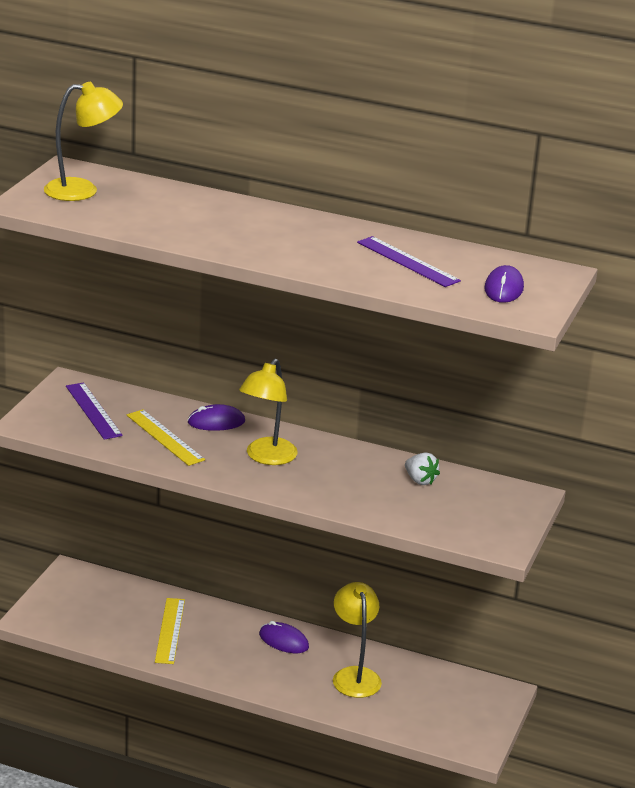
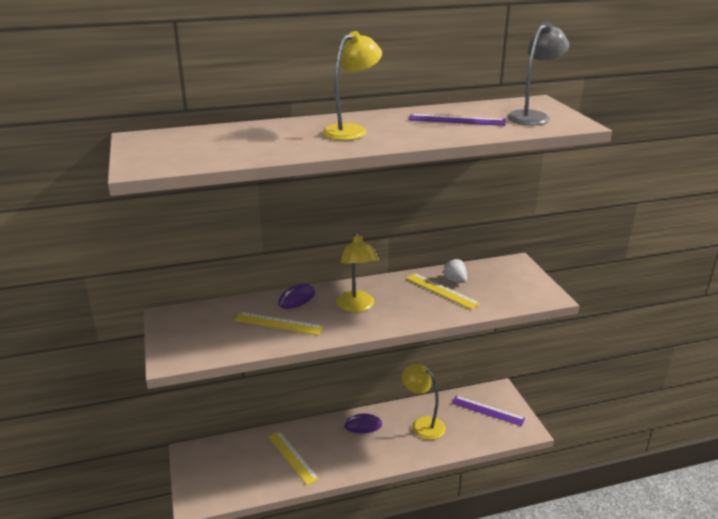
camera: 35 degrees left, 0 degrees up
(82, 190) = (172, 146): yellow lamp -> yellow lamp (351, 130)
(93, 410) = (207, 327): purple ruler -> purple ruler (487, 410)
(386, 483) = (441, 290): none -> yellow ruler
(420, 480) = (455, 280): white strawberry -> white strawberry turned 135 degrees counterclockwise
(503, 288) = (533, 116): purple mouse -> grey lamp

